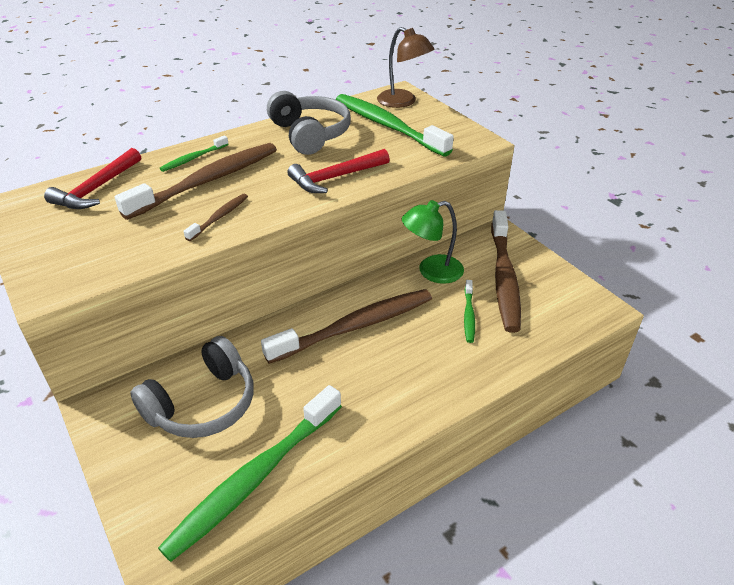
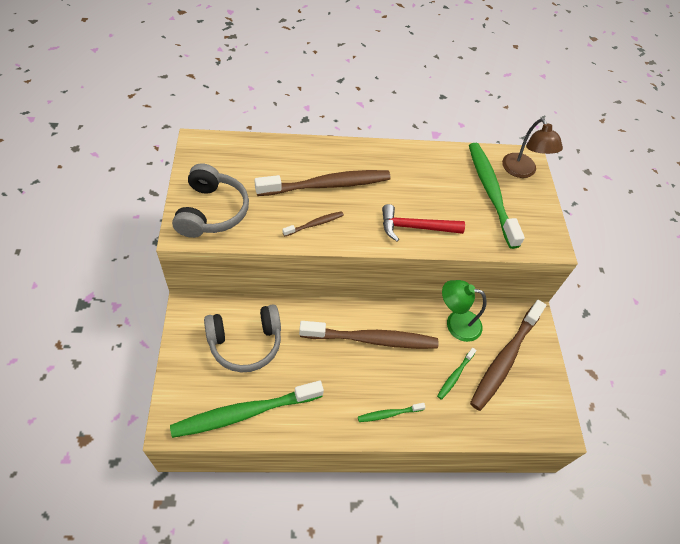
camera: 25 degrees right, 15 degrees up
(96, 189) = (254, 156): red hammer -> none
(193, 158) = (331, 157): green toothbrush -> green toothbrush (389, 414)
(310, 134) = (426, 172): grey headphones -> grey headphones (212, 211)

